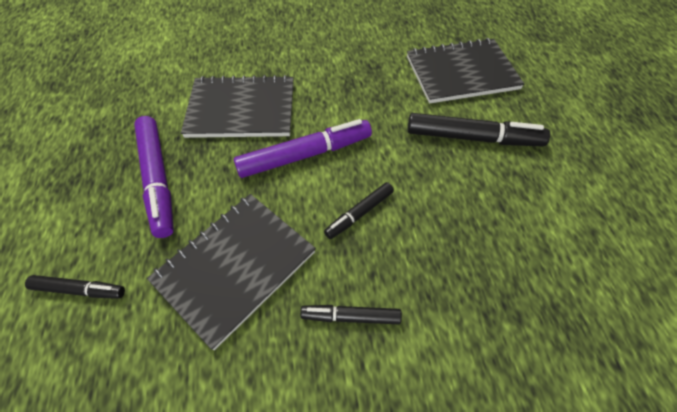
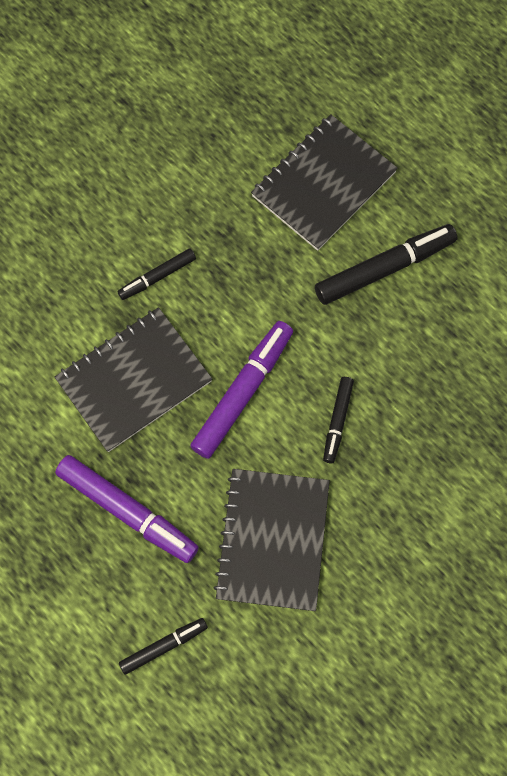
camera: 35 degrees left, 15 degrees up
(350, 316) = (394, 515): black marker -> black marker (157, 277)

